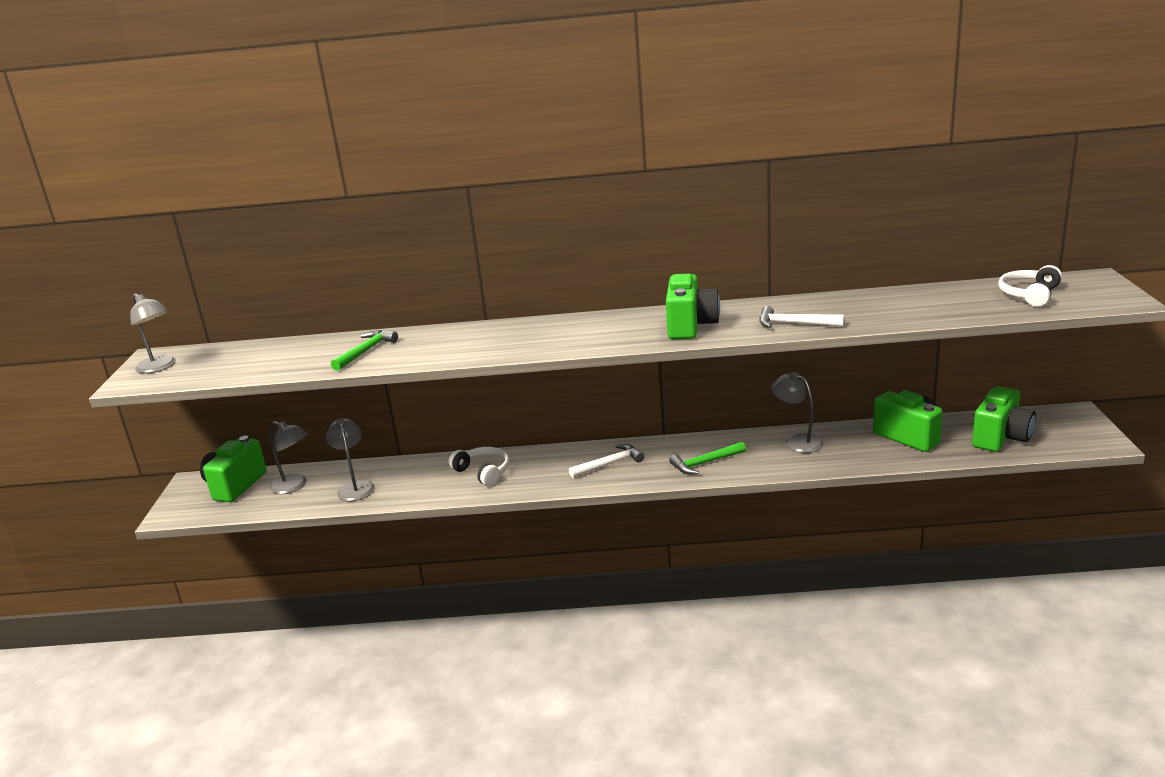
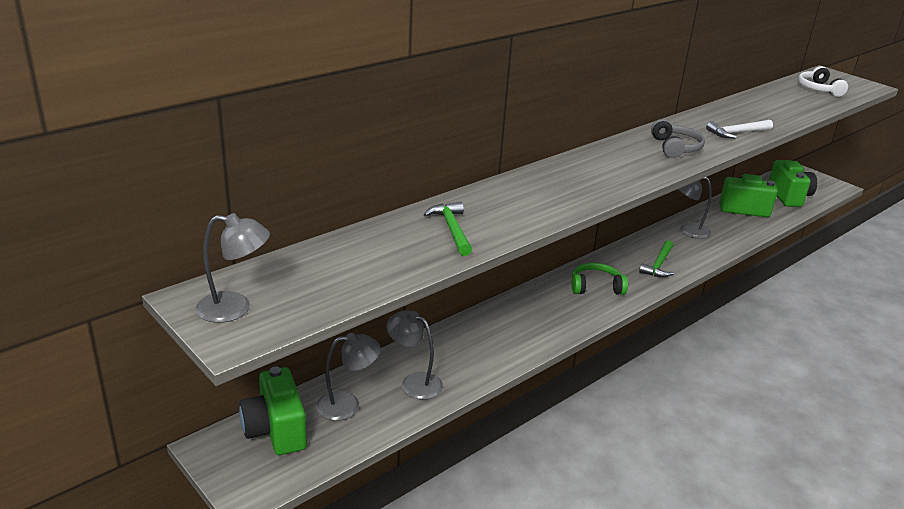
camera: 45 degrees left, 5 degrees up
(483, 472) = (509, 327): white headphones -> none
(609, 464) = (596, 287): white hammer -> green headphones
(690, 326) = (675, 148): green camera -> grey headphones

